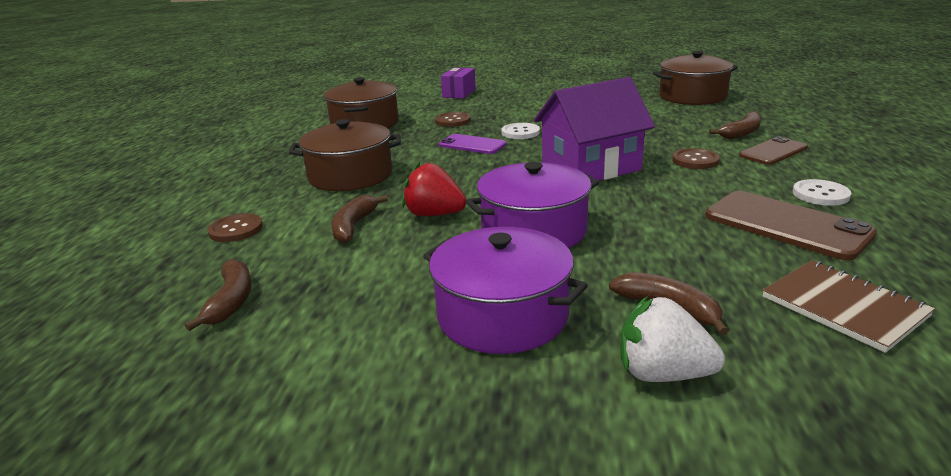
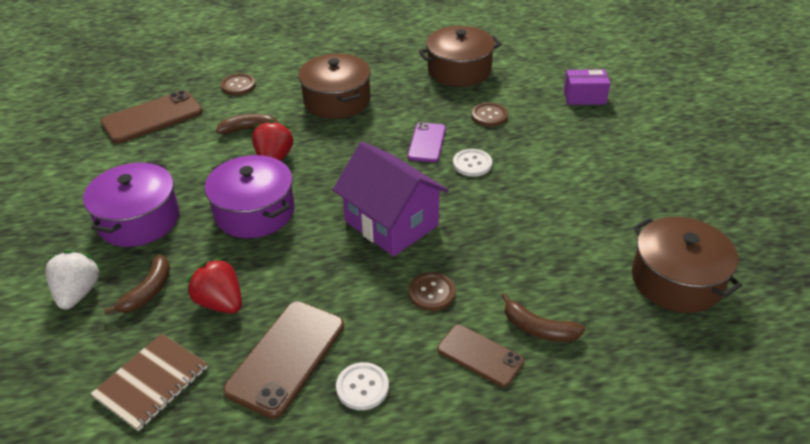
camera: 70 degrees right, 15 degrees up
(231, 301) = (152, 117): brown banana -> brown phone
(698, 257) = (220, 302): none -> red strawberry

